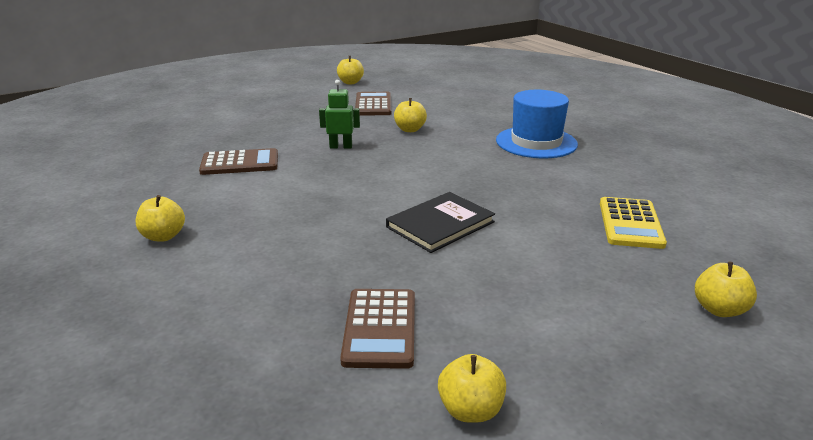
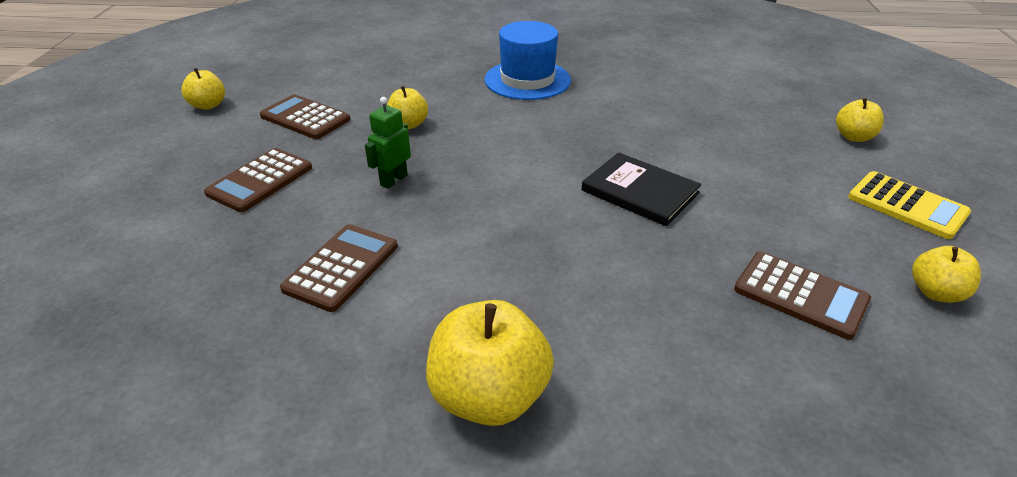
camera: 55 degrees left, 10 degrees up
(163, 236) = (489, 396): yellow apple -> yellow apple, size x1.79
(295, 118) = (260, 181): none -> brown calculator
(440, 224) = (640, 192): black book -> black book turned 45 degrees counterclockwise
(630, 223) = (714, 110): yellow calculator -> yellow calculator (907, 205)

